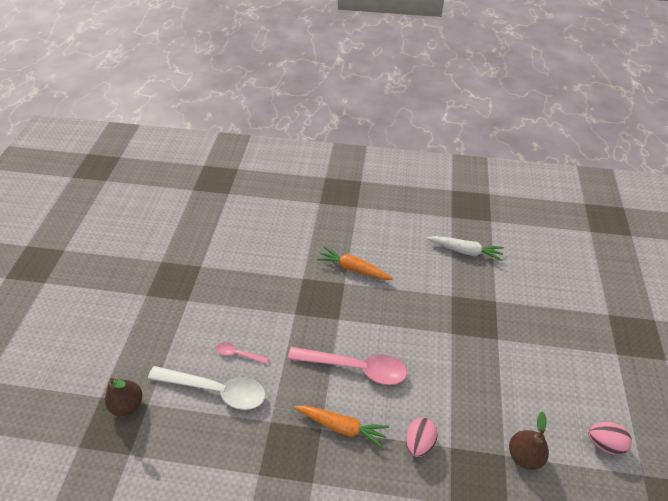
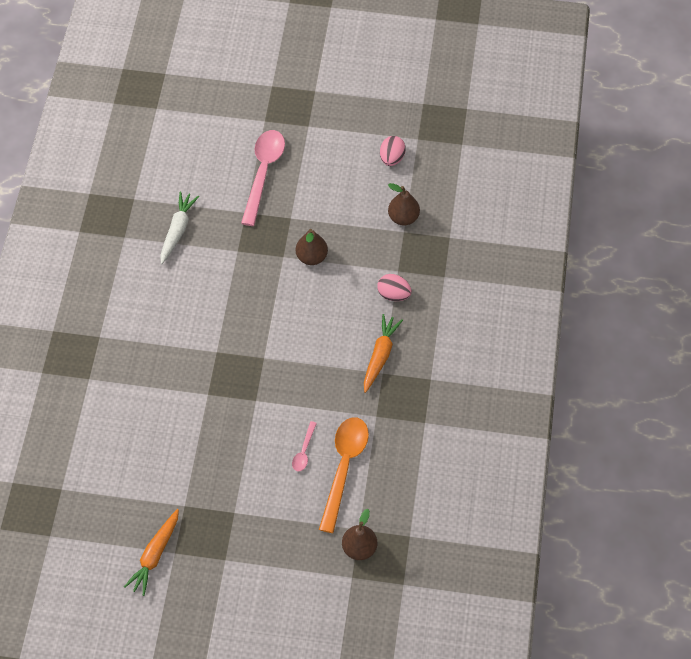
camera: 90 degrees left, 10 degrees up
(216, 390) = (344, 468): white spoon -> orange spoon
(353, 269) = (197, 342): orange carrot -> orange carrot (155, 555)
(355, 367) = (320, 343): pink spoon -> pink spoon (263, 173)
(455, 358) = (311, 257): none -> brown pear

